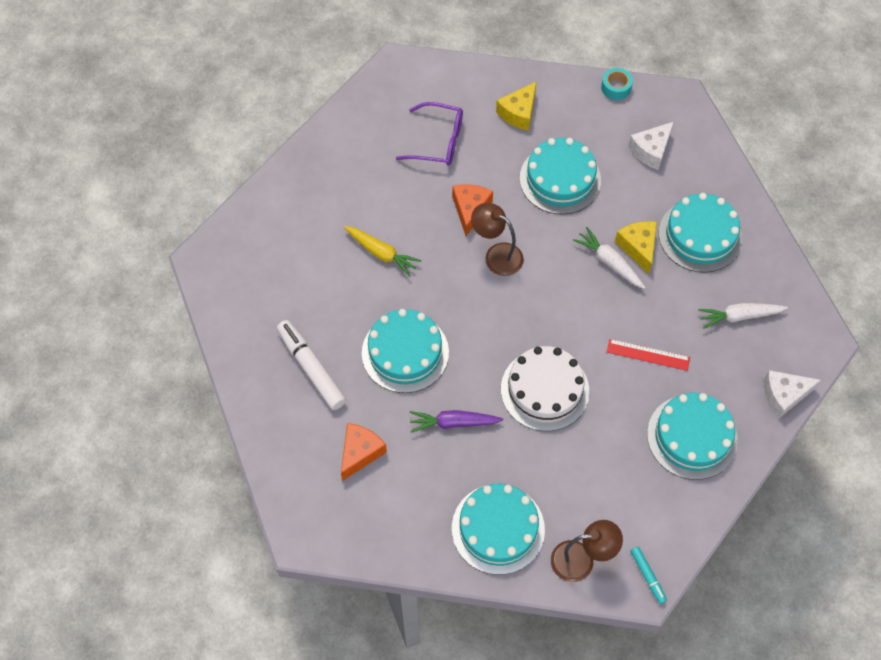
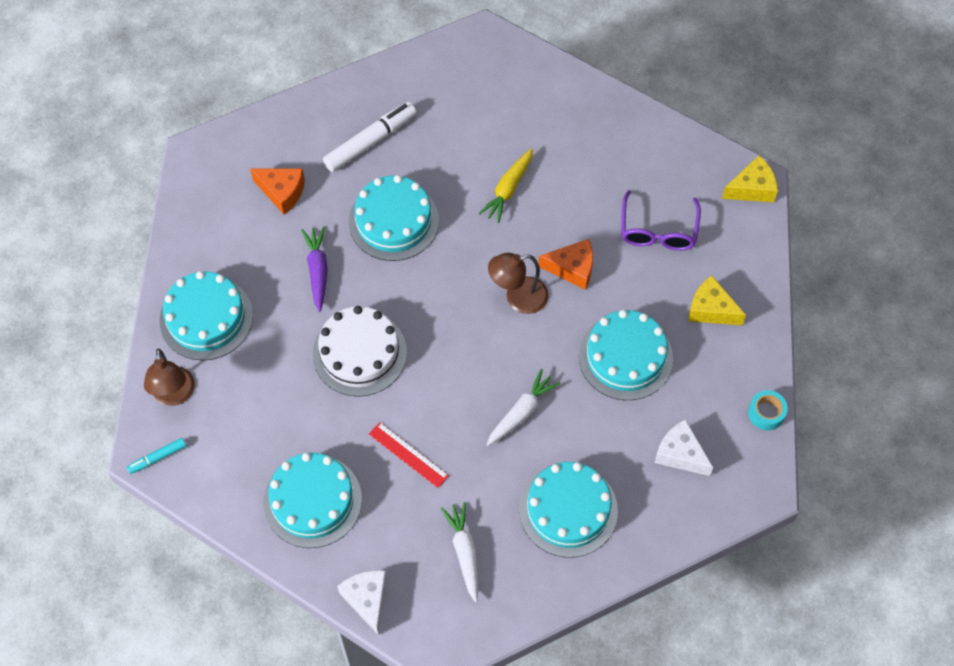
camera: 85 degrees right, 0 degrees up
(496, 255) = (518, 298): brown lamp -> brown lamp turned 135 degrees counterclockwise
(638, 247) = (544, 442): yellow cheese -> yellow cheese (752, 188)
(648, 354) = (408, 455): red ruler -> red ruler turned 60 degrees counterclockwise

